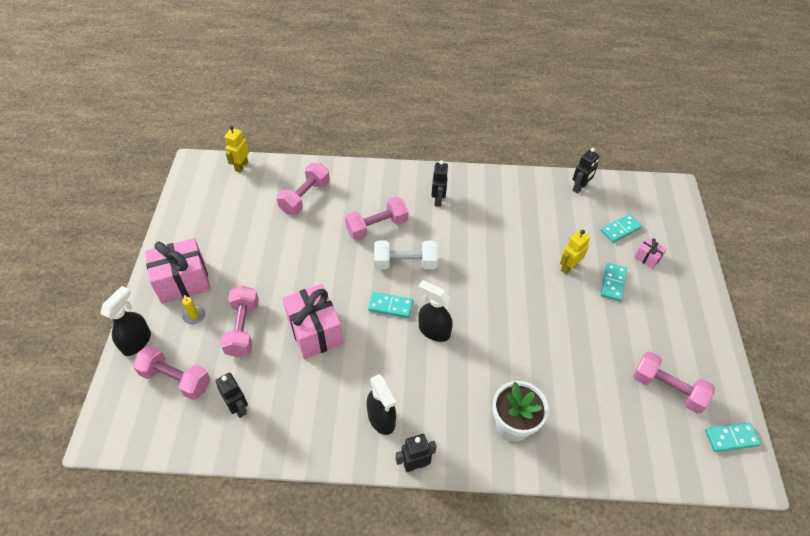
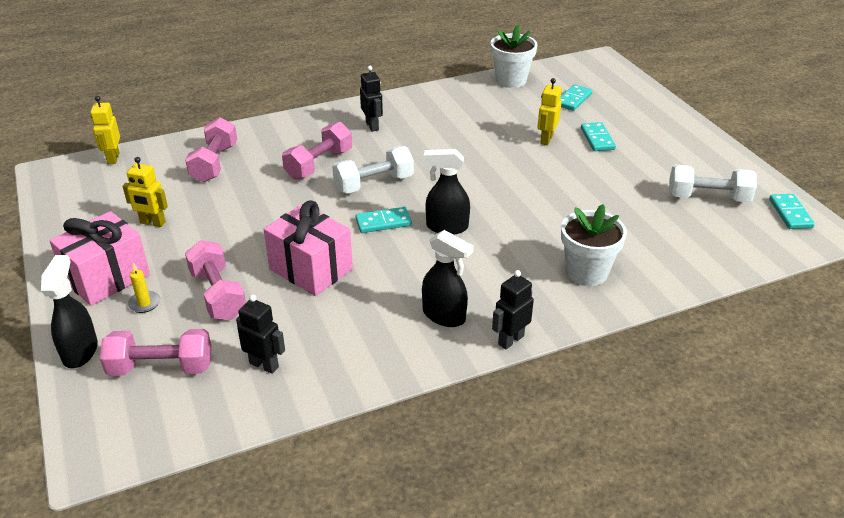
camera: 25 degrees left, 15 degrees down
(235, 241) = (152, 223): none -> yellow robot
(579, 188) = (511, 80): black robot -> white flower pot
(647, 258) = (614, 112): pink gift -> none
(667, 388) = (708, 198): pink dumbbell -> white dumbbell
(731, 438) = (790, 213): turquoise domino -> turquoise domino turned 60 degrees counterclockwise

